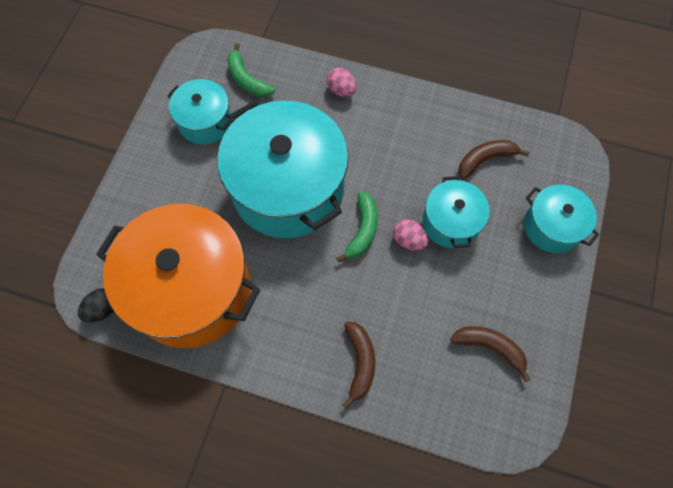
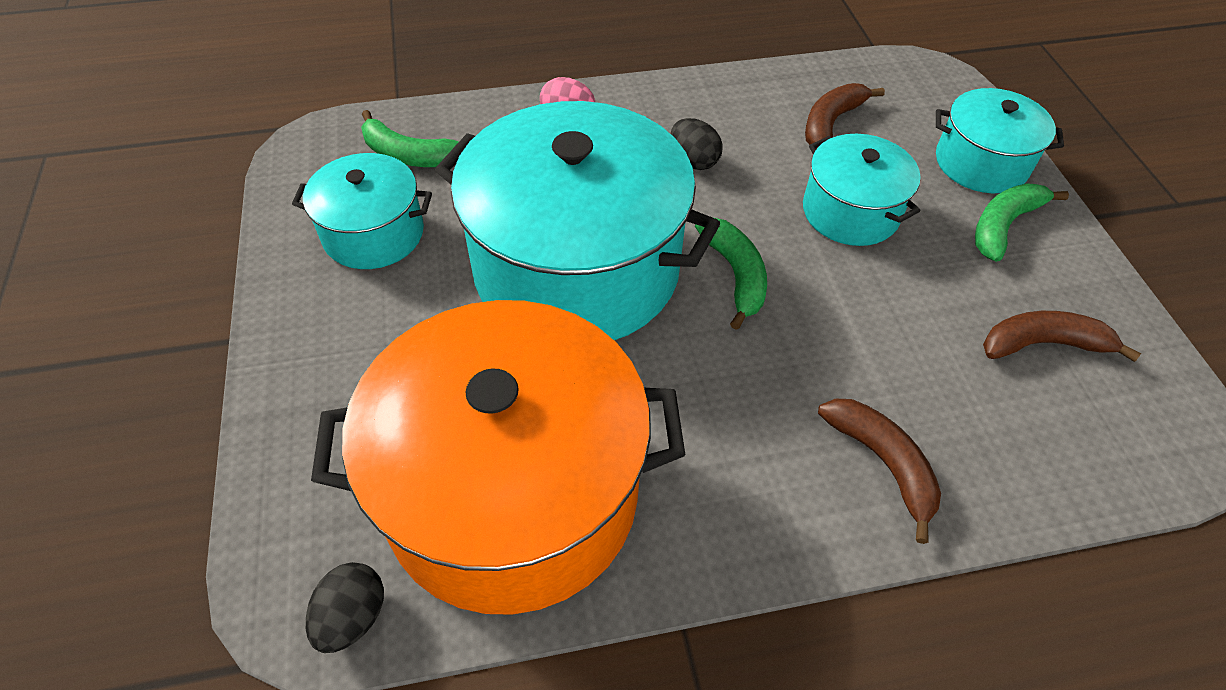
camera: 30 degrees left, 15 degrees down
(389, 150) = (693, 161): none -> black egg
(409, 240) = (812, 259): pink egg -> none
(530, 271) = (1003, 226): none -> green banana

